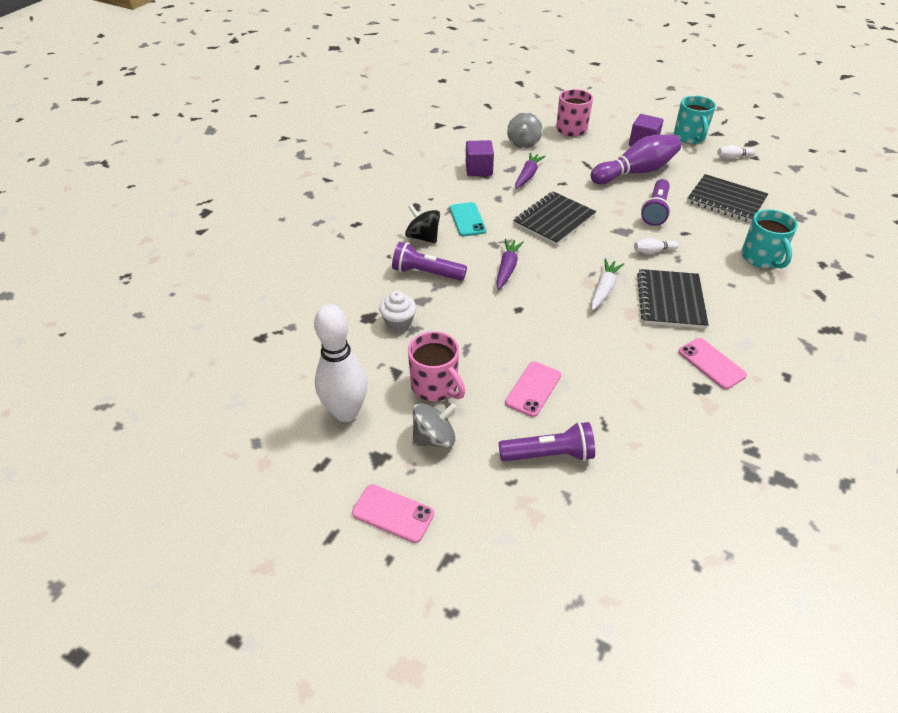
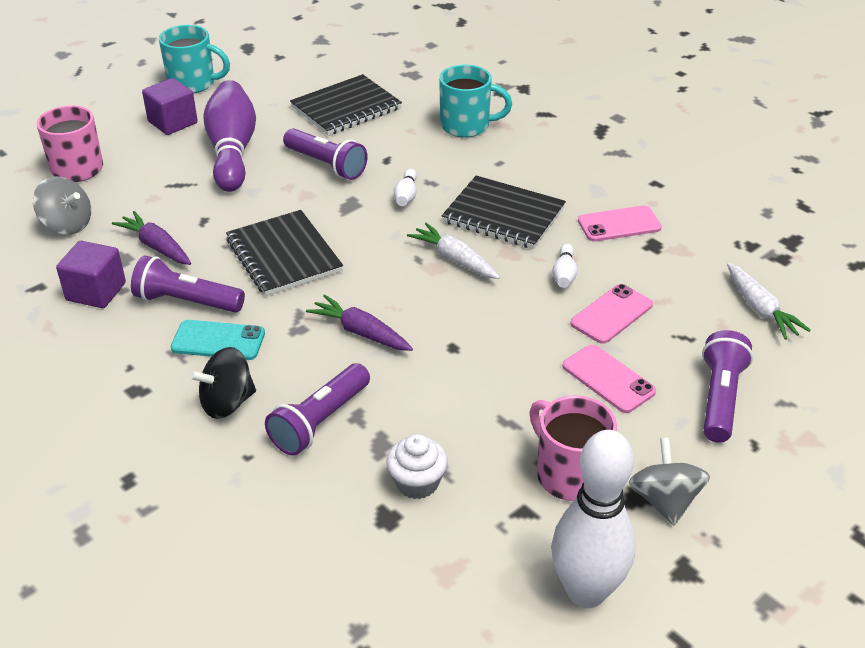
camera: 70 degrees left, 5 degrees down
(393, 513) = (783, 576): pink phone -> pink phone (611, 314)
(435, 386) = (569, 474): pink mug -> pink mug turned 105 degrees counterclockwise
(490, 199) = (186, 302): none -> purple flashlight
(670, 467) = (760, 309): none -> white carrot
(733, 157) = (265, 71): white bowling pin -> white bowling pin (564, 274)

